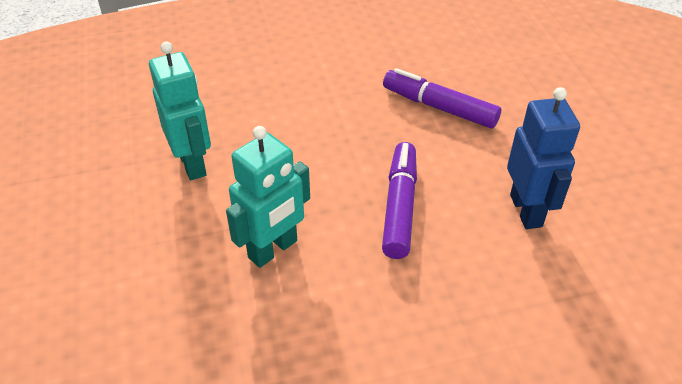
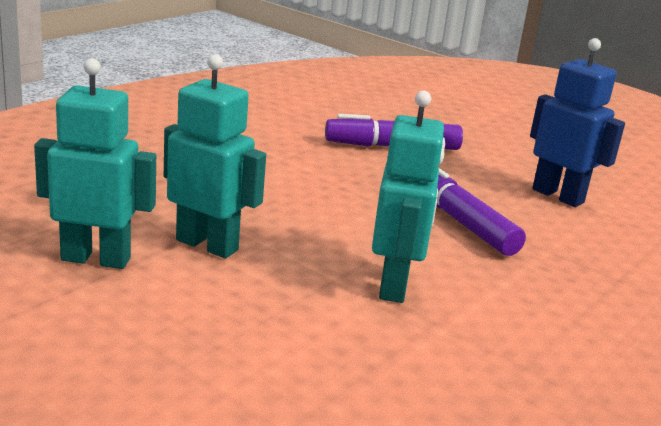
camera: 40 degrees left, 20 degrees down
(118, 152) = (96, 259): none -> turquoise robot

